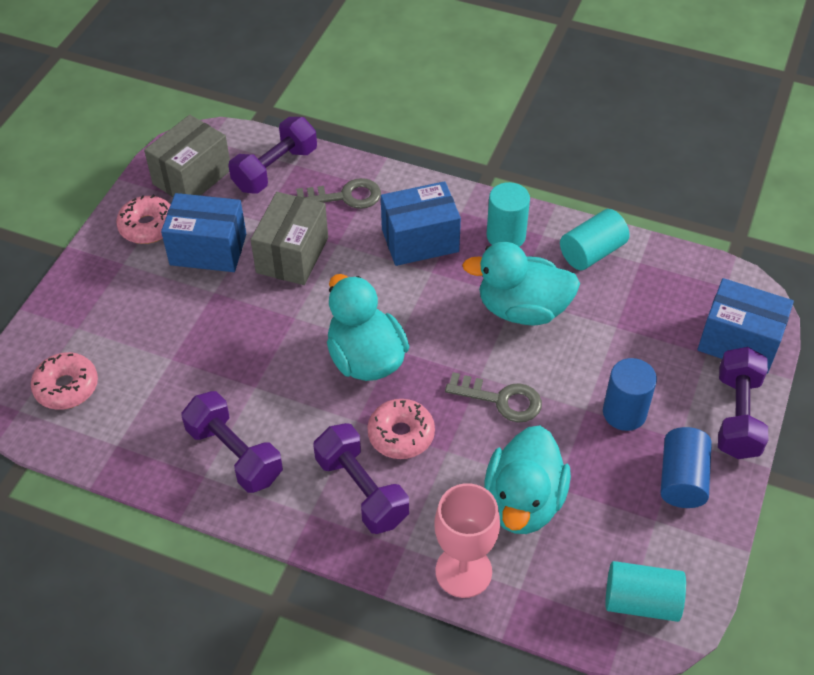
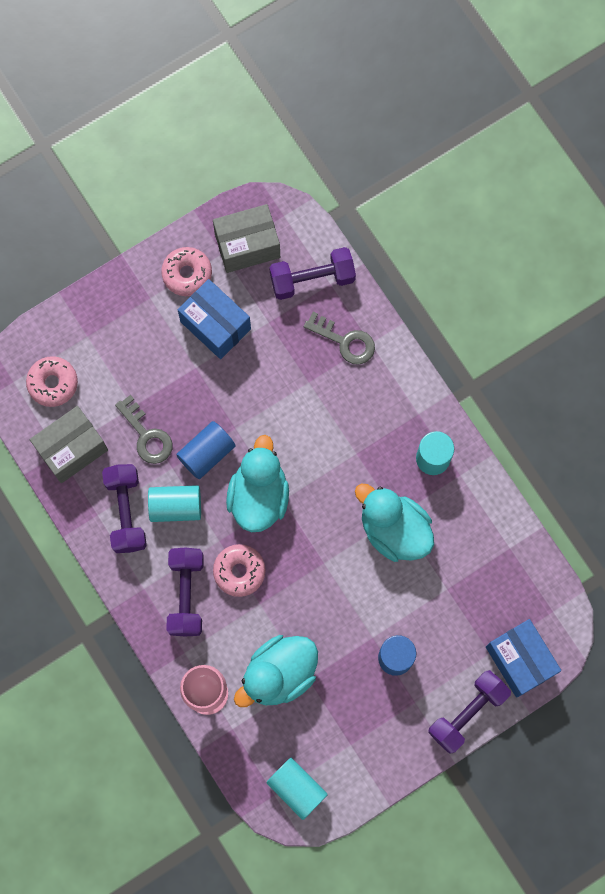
camera: 35 degrees right, 25 degrees up
(292, 255) = (270, 371): grey box -> grey box (72, 449)
(420, 240) = (368, 420): blue box -> none
(501, 400) = (323, 591): grey key -> grey key (146, 435)
(592, 252) = (482, 516): turquoise cylinder -> turquoise cylinder (175, 506)
(682, 479) = (391, 730): blue cylinder -> blue cylinder (206, 453)

